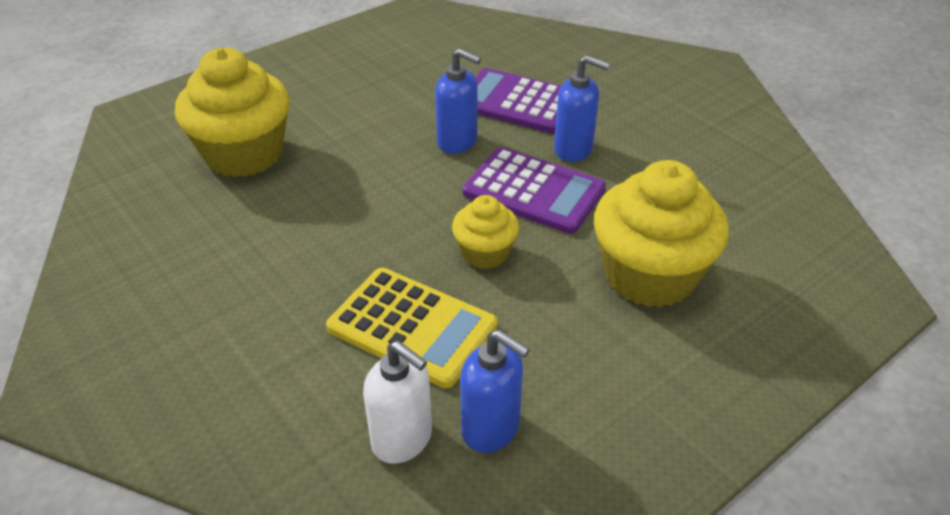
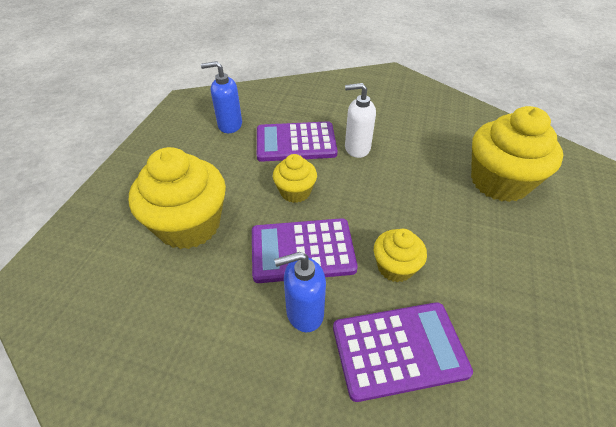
camera: 145 degrees right, 5 degrees up
(402, 439) = (261, 109): white soap dispenser -> white soap dispenser (357, 148)
(412, 327) = (296, 142): yellow calculator -> purple calculator
(457, 142) = (395, 267): blue soap dispenser -> yellow cupcake

